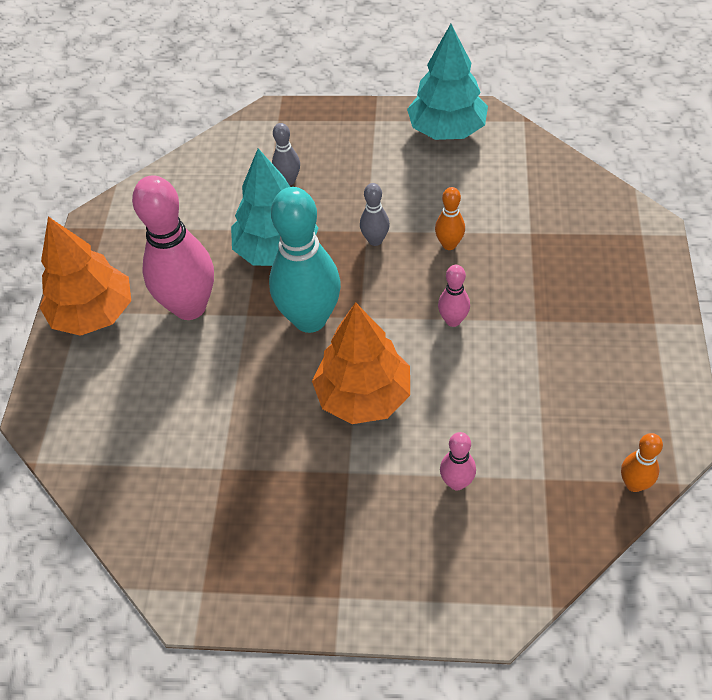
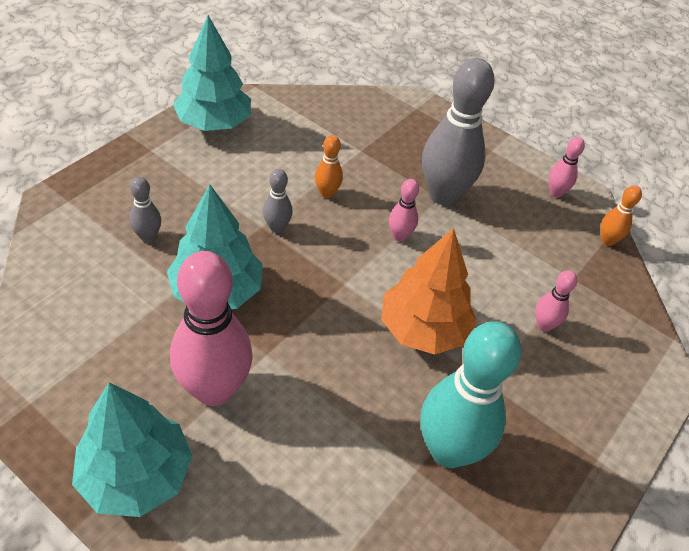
camera: 65 degrees left, 5 degrees down
(93, 313) = (136, 475): orange tree -> turquoise tree
(310, 319) = (315, 315): turquoise bowling pin -> turquoise bowling pin (448, 450)
(542, 321) = (443, 195): none -> grey bowling pin
(655, 405) = (556, 192): none -> pink bowling pin

